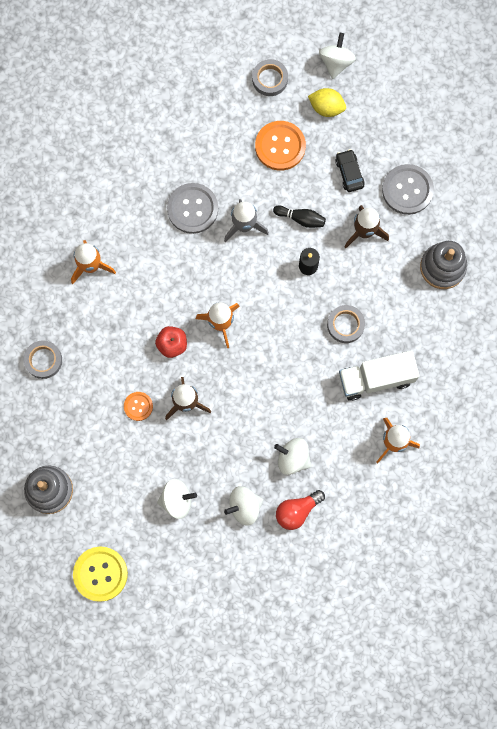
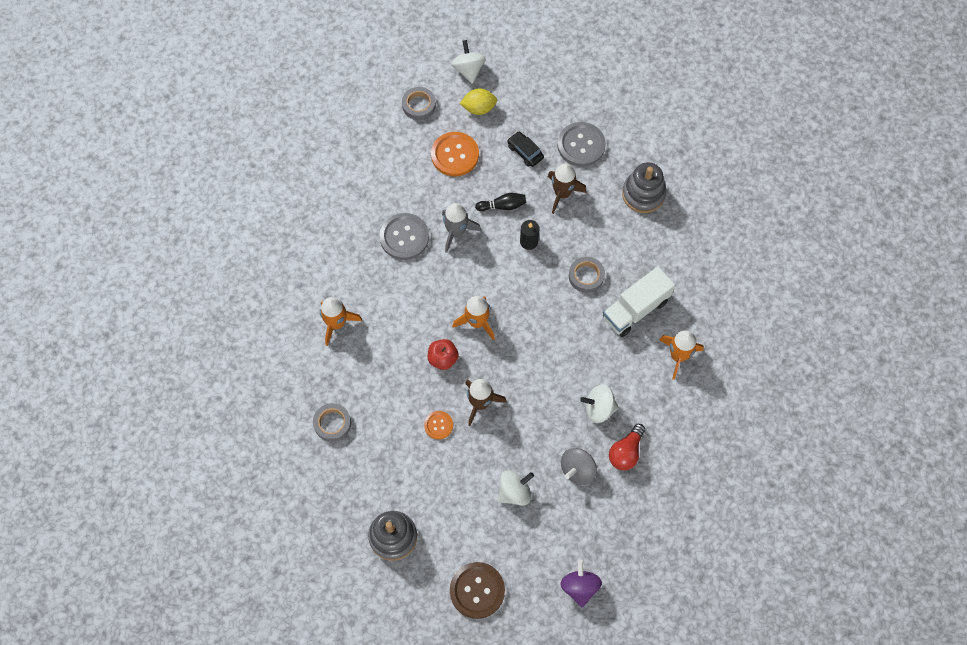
camera: 25 degrees left, 10 degrees down
(100, 574) = (477, 590): yellow button -> brown button
(193, 614) = (579, 586): none -> purple spinning top
(244, 507) = (577, 470): white spinning top -> grey spinning top

